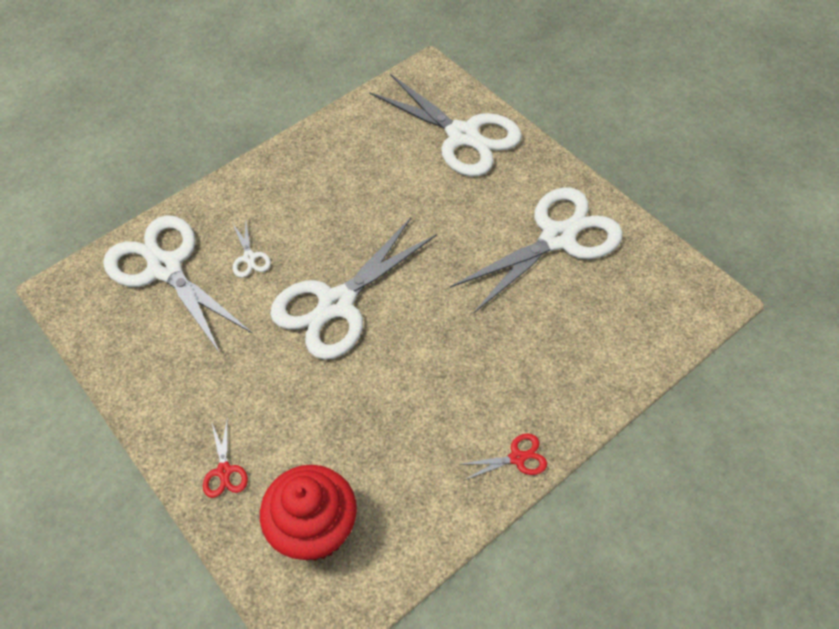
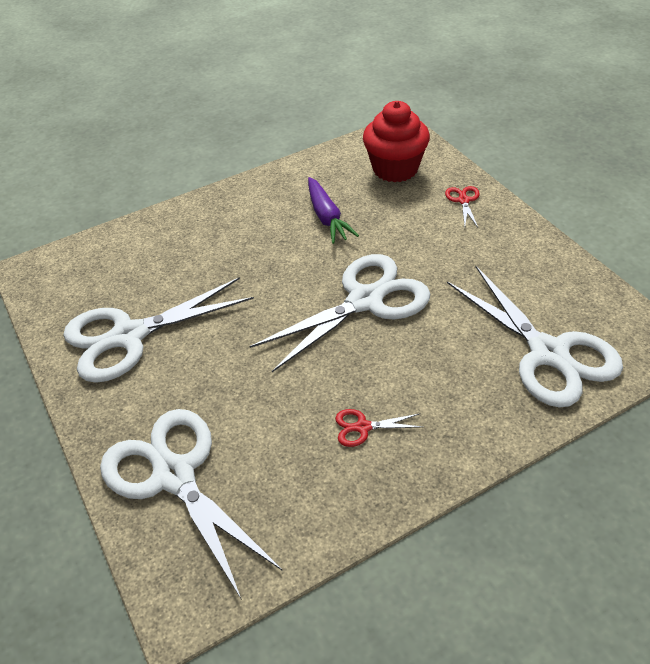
camera: 170 degrees left, 10 degrees down
(249, 258) = (455, 353): white scissors -> none
(396, 420) = (327, 217): none -> purple carrot
(517, 458) = (243, 191): red scissors -> red scissors (362, 427)

